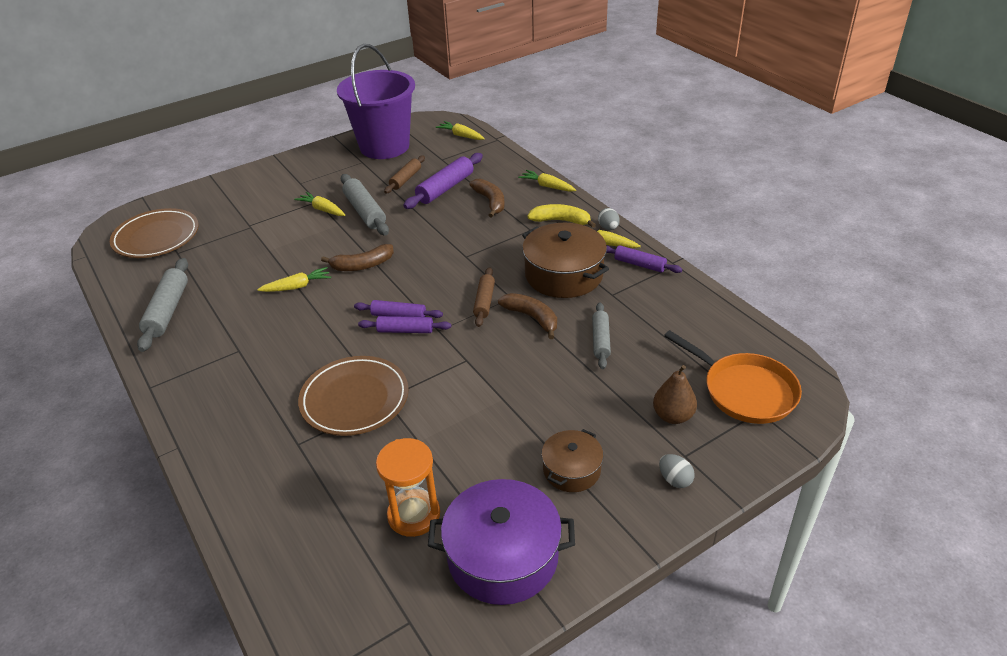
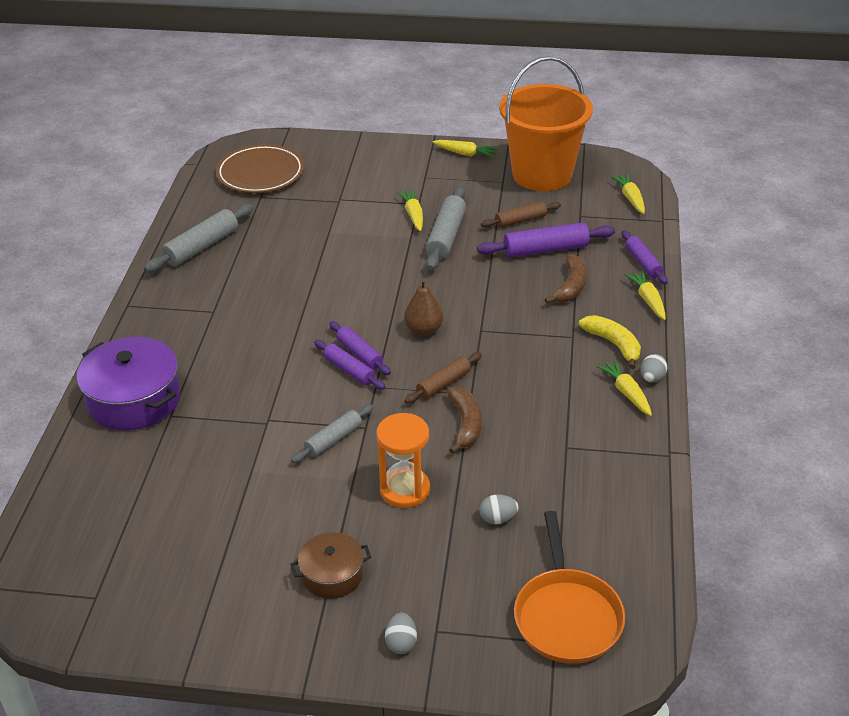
camera: 40 degrees right, 0 degrees up
(297, 287) = (313, 279): yellow carrot -> yellow carrot (465, 154)
(354, 399) = (246, 405): brown plate -> none
(362, 265) = (384, 289): brown banana -> none
(384, 146) = (542, 175): purple bucket -> orange bucket
(414, 515) = (183, 525): orange hourglass -> orange hourglass (405, 489)
(503, 556) = (204, 601): purple pot -> purple pot (134, 399)
(563, 275) = (546, 400): brown pot -> none
(601, 340) = (498, 483): grey rolling pin -> grey rolling pin (334, 439)
(629, 361) = (498, 519): none -> grey egg
(639, 264) = (633, 434): purple rolling pin -> purple rolling pin (643, 263)
(673, 416) = (471, 591): brown pear -> brown pear (423, 330)

